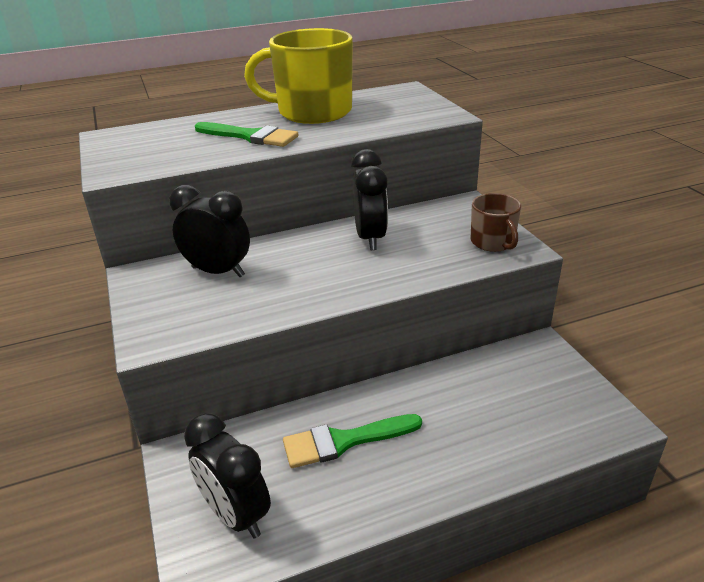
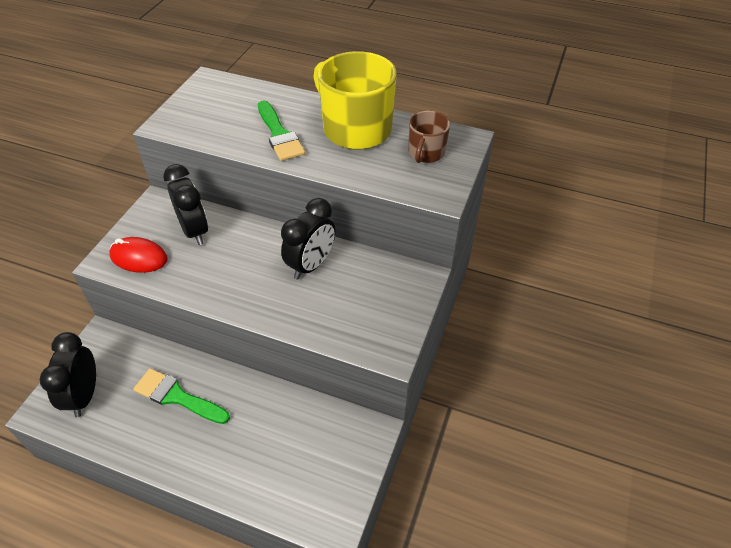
camera: 40 degrees right, 15 degrees up
(187, 318) = (139, 257): none -> red mouse
(493, 242) = (381, 330): brown mug -> brown mug (426, 153)

